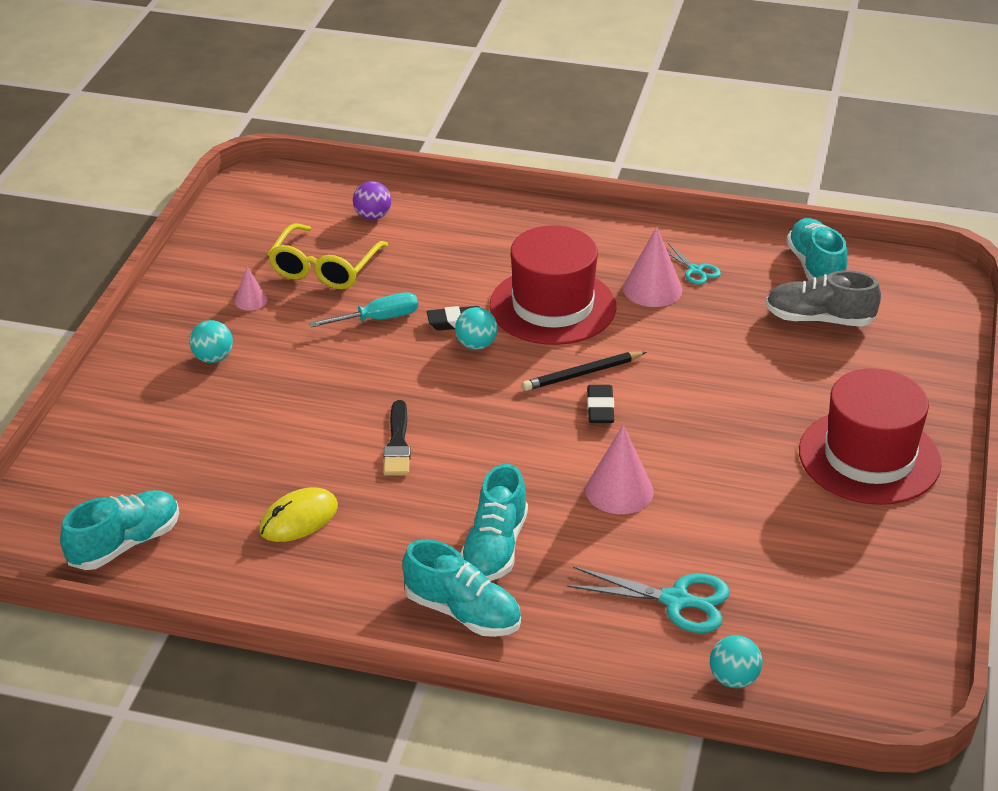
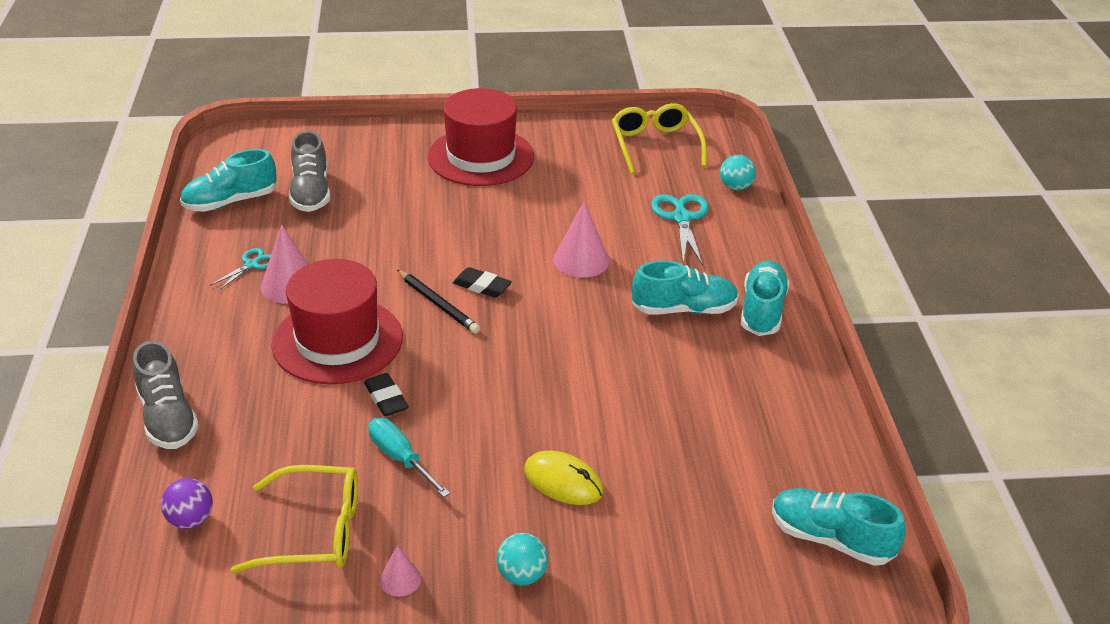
camera: 110 degrees left, 0 degrees up
(299, 519) = (722, 429): yellow mouse -> yellow mouse (563, 481)
(397, 443) = (589, 394): black brush -> none
(476, 345) = (419, 377): turquoise ball -> none
(493, 213) = (168, 417): none -> grey shoe
(600, 408) = (482, 286): black eraser -> black eraser turned 45 degrees clockwise
(864, 628) = (655, 146): none -> yellow glasses

